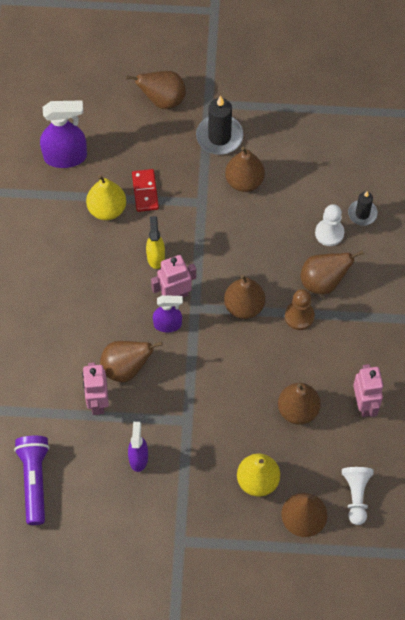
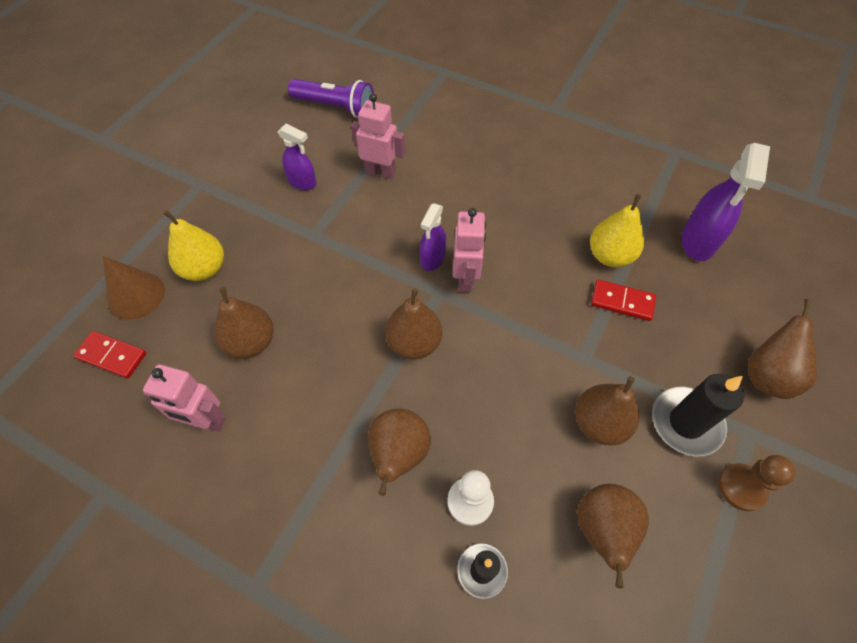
camera: 115 degrees right, 5 degrees down
(126, 368) = (403, 205): brown pear -> brown pear (602, 530)
(156, 257) = (525, 279): yellow spray bottle -> none
(299, 316) = (366, 400): brown pawn -> brown pawn (741, 487)
(356, 496) = (112, 356): white pawn -> red domino

